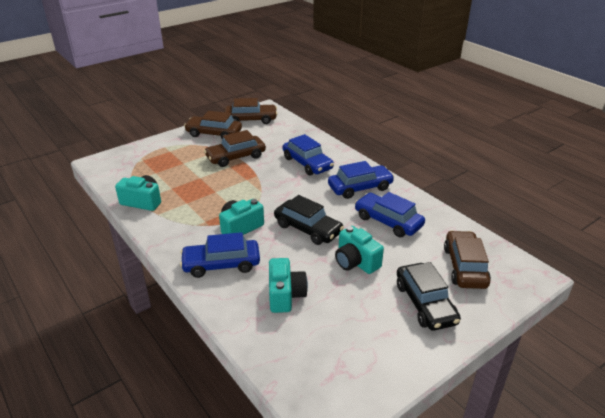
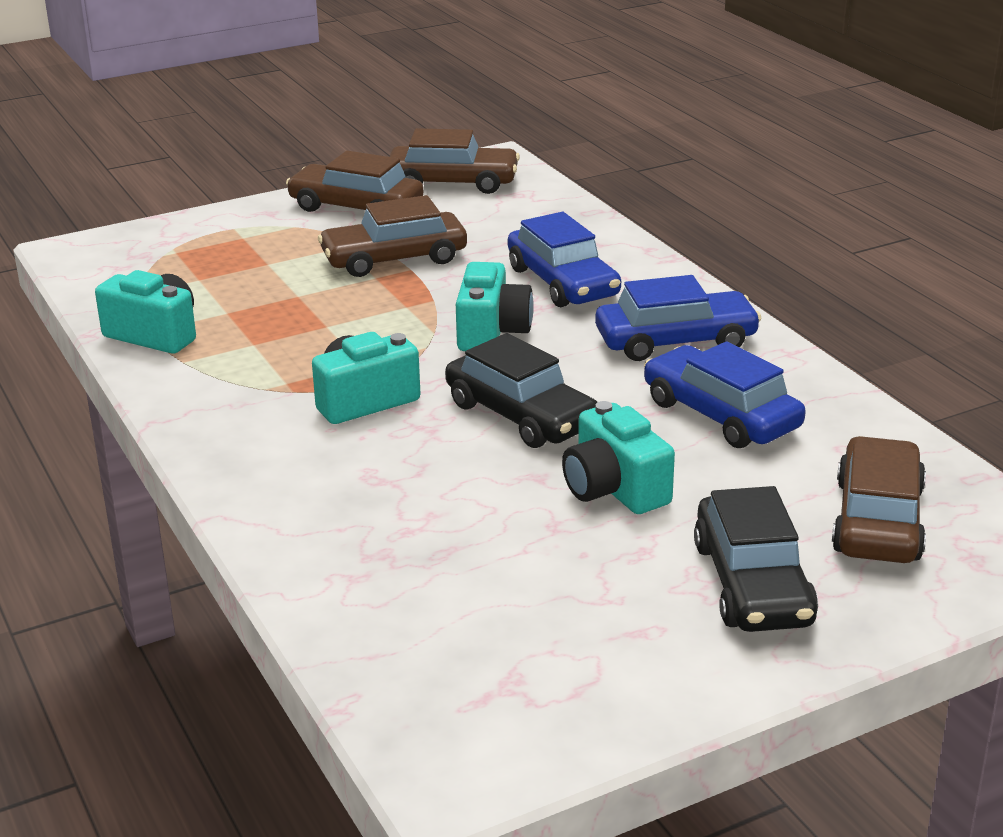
camera: 10 degrees right, 5 degrees down
(221, 264) = (300, 468): blue car -> none
(285, 295) = (428, 539): turquoise camera -> turquoise camera (491, 332)

